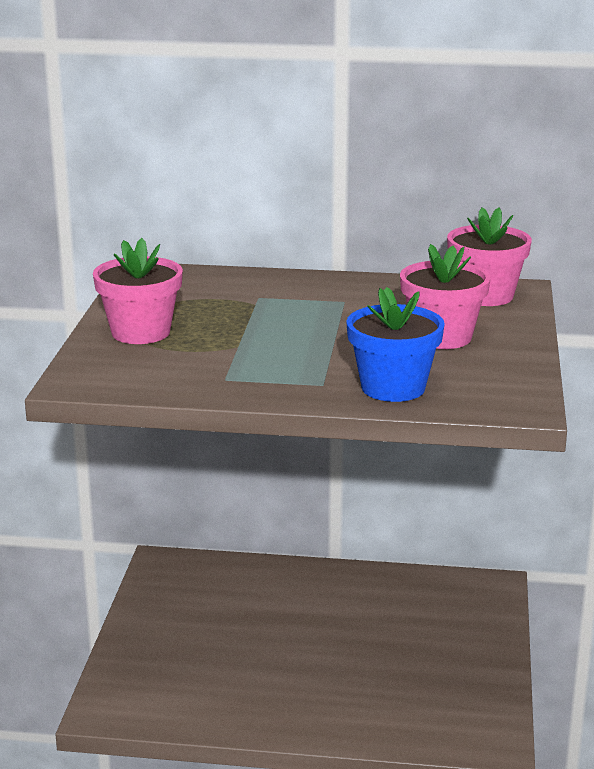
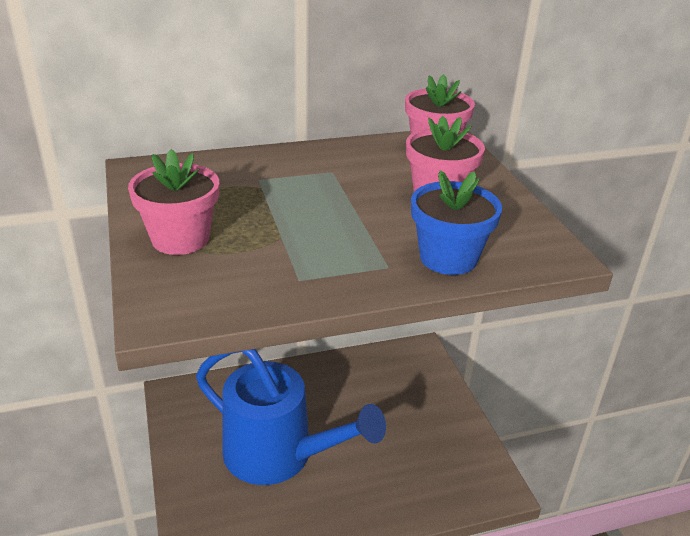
camera: 25 degrees left, 10 degrees up
(247, 646) = (279, 455): none -> blue watering can

